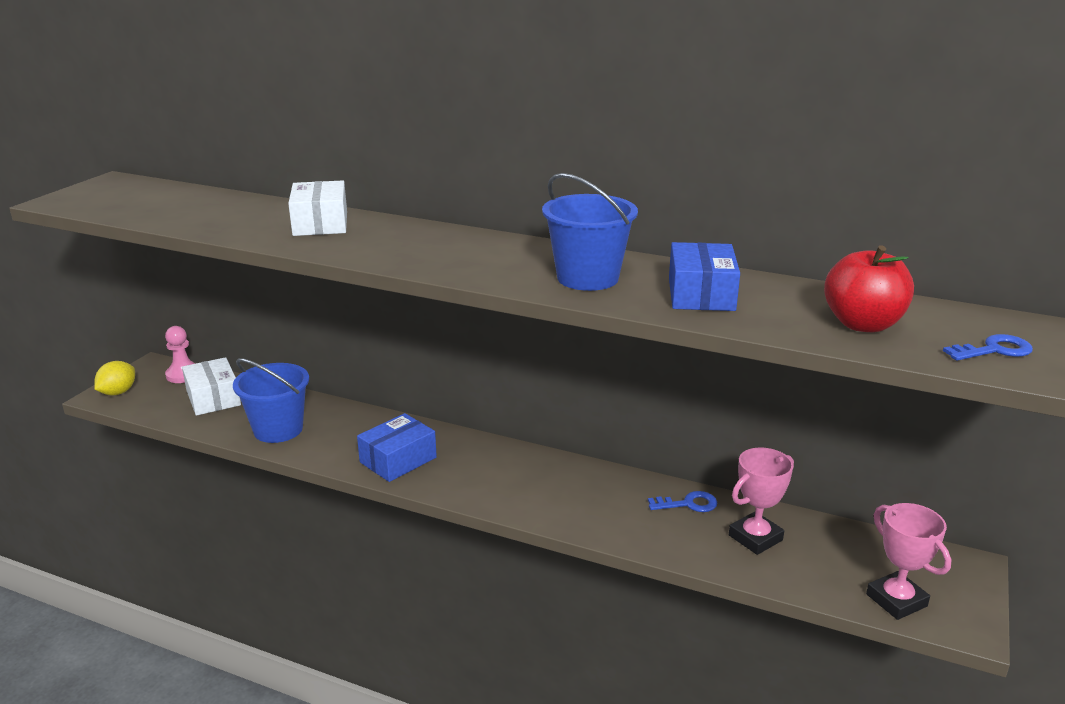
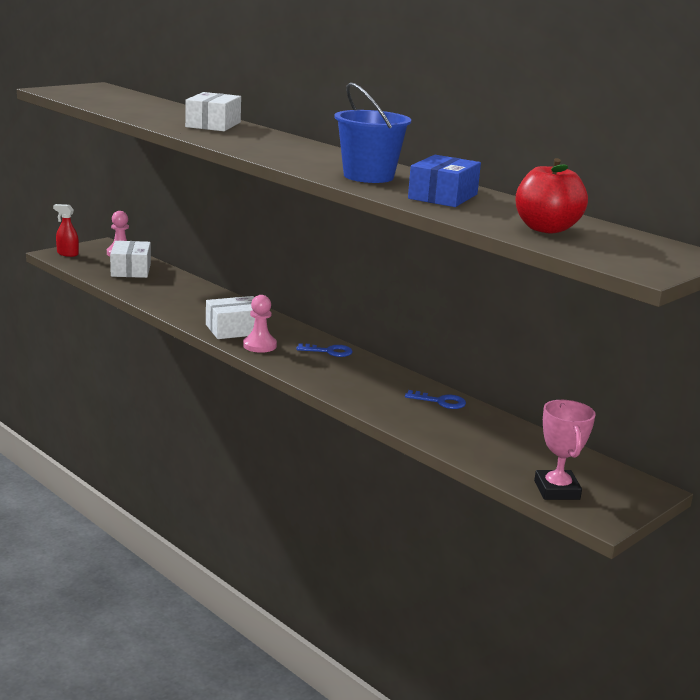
camera: 20 degrees right, 5 degrees down
(118, 392) = (67, 254): yellow lemon -> red spray bottle
(278, 429) = (162, 295): blue bucket -> none
(398, 460) = (235, 329): blue box -> white box
(443, 478) = (259, 345): none -> pink pawn
(755, 538) = (475, 431): pink trophy -> none
(994, 350) = (631, 256): blue key -> blue key (329, 351)

